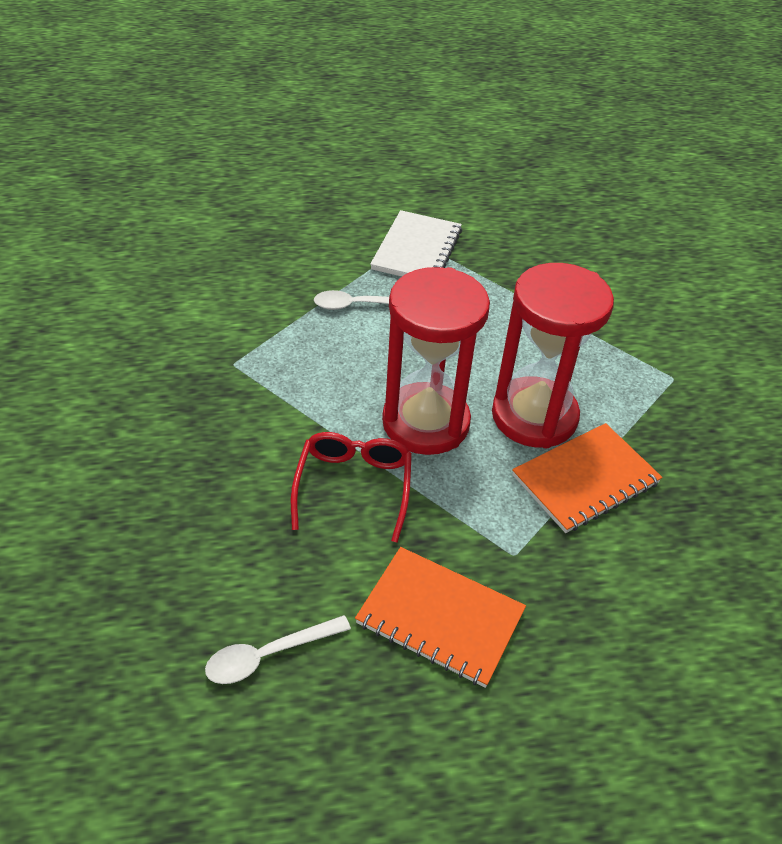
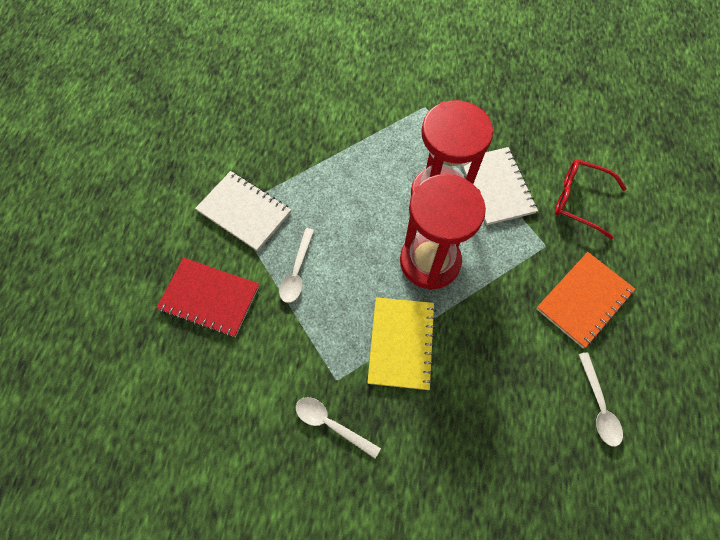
camera: 70 degrees left, 20 degrees up
(178, 369) = (331, 424): none -> white spoon
(297, 413) = (401, 343): none -> yellow notebook
(300, 248) = (209, 298): none -> red notebook
(353, 486) = (477, 322): red glasses -> red glasses (579, 200)
(585, 480) = (496, 187): orange notebook -> white notebook

